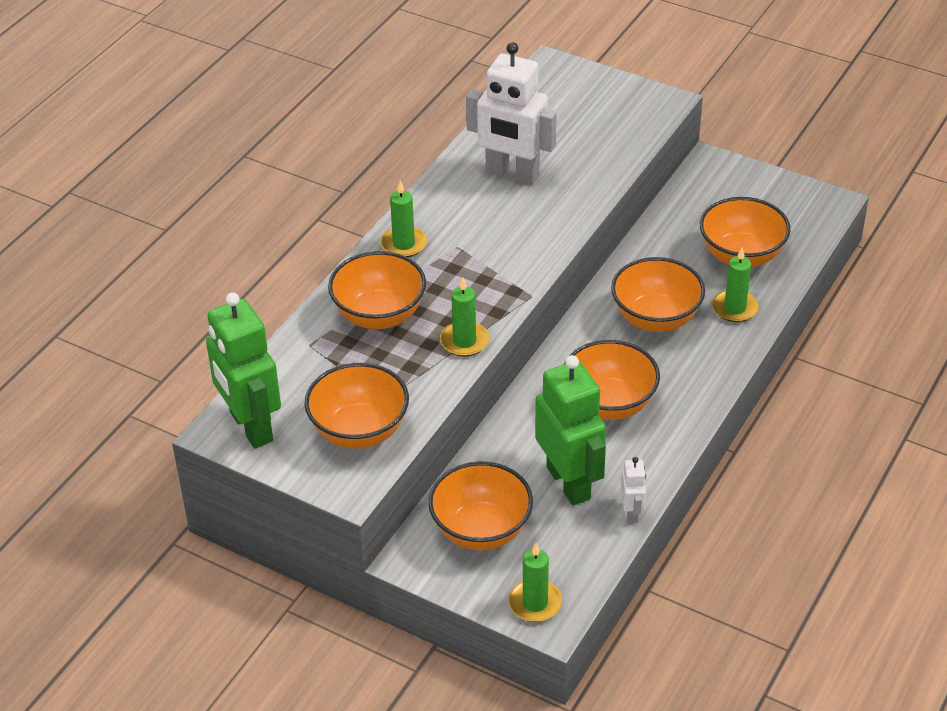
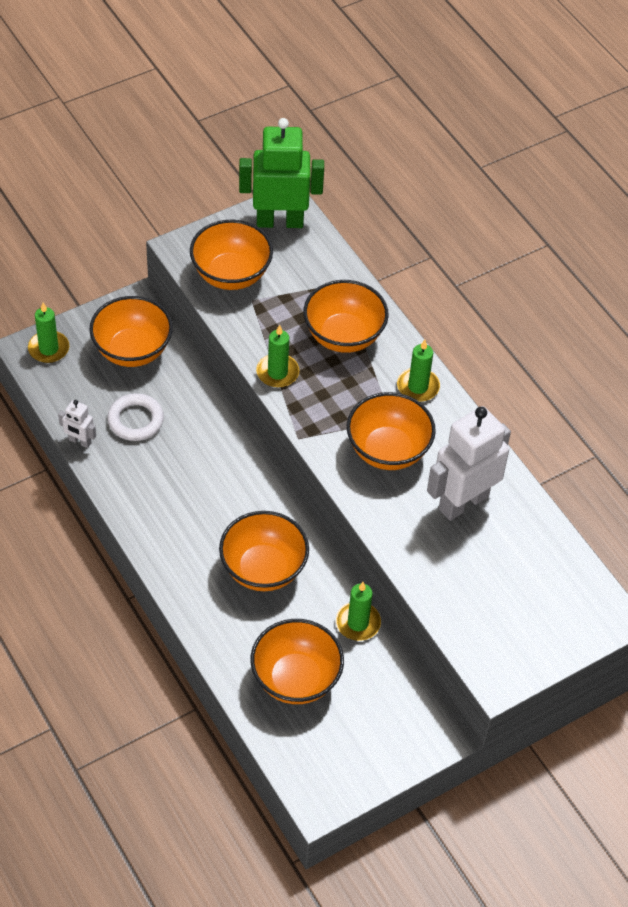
camera: 115 degrees right, 10 degrees up
(569, 483) = (135, 420): green robot -> white ring
(609, 404) = (193, 485): orange bowl -> orange bowl (388, 450)
(734, 308) = (235, 633): green candle -> green candle (358, 623)

